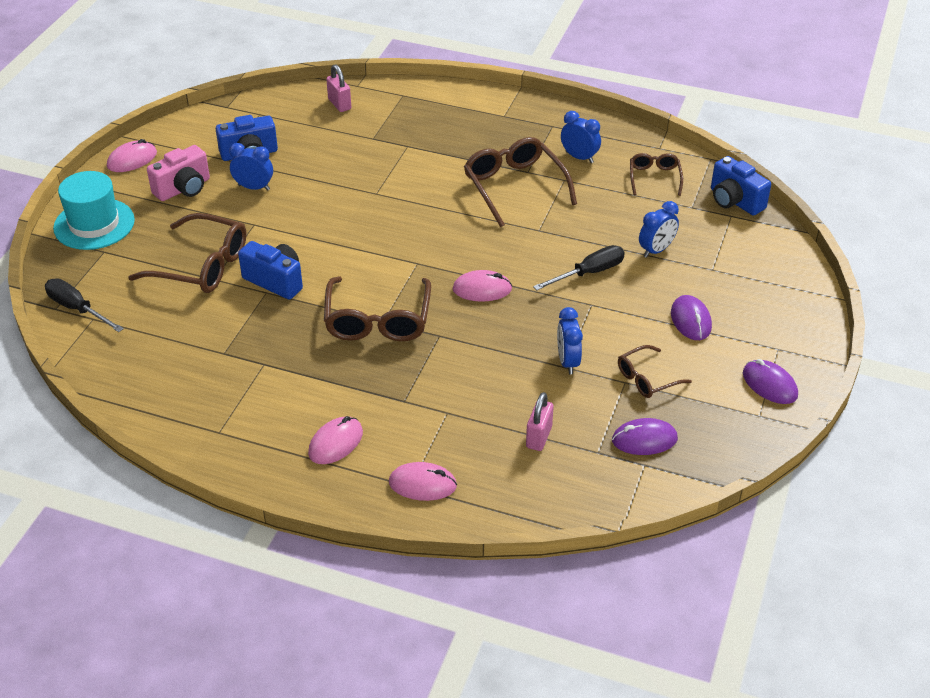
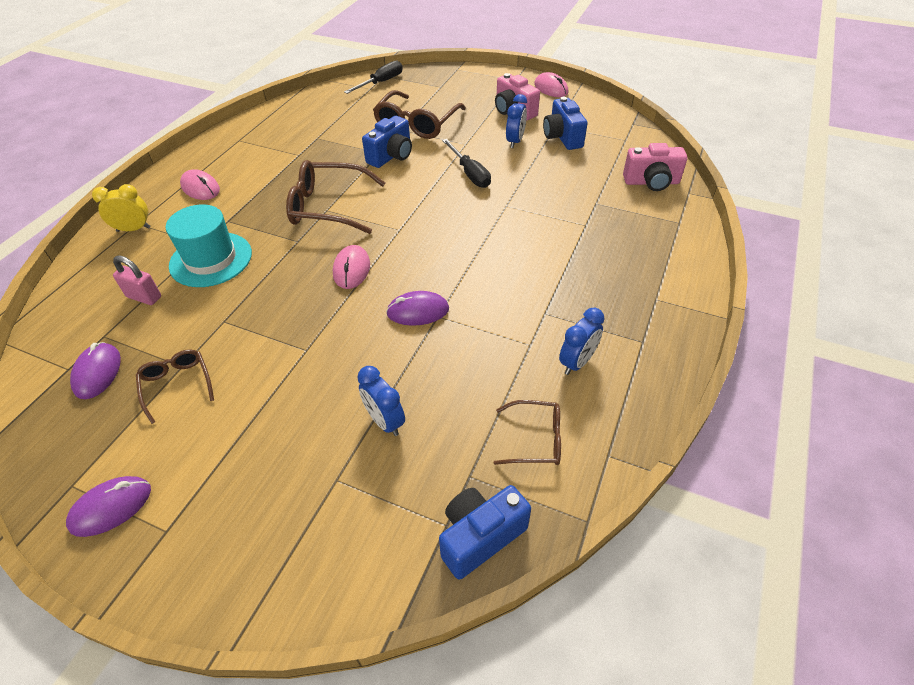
camera: 95 degrees right, 5 degrees up
(94, 224) = (472, 80): turquoise hat -> turquoise hat (211, 259)
(339, 104) = (651, 182): pink padlock -> pink camera
(422, 484) = (134, 229): pink mouse -> yellow clock
(515, 187) = (515, 301): brown glasses -> none
(567, 362) = (229, 323): blue clock -> none
(589, 273) = (357, 352): black screwdriver -> black screwdriver (470, 174)
(690, 320) = (250, 439): purple mouse -> purple mouse (418, 311)

